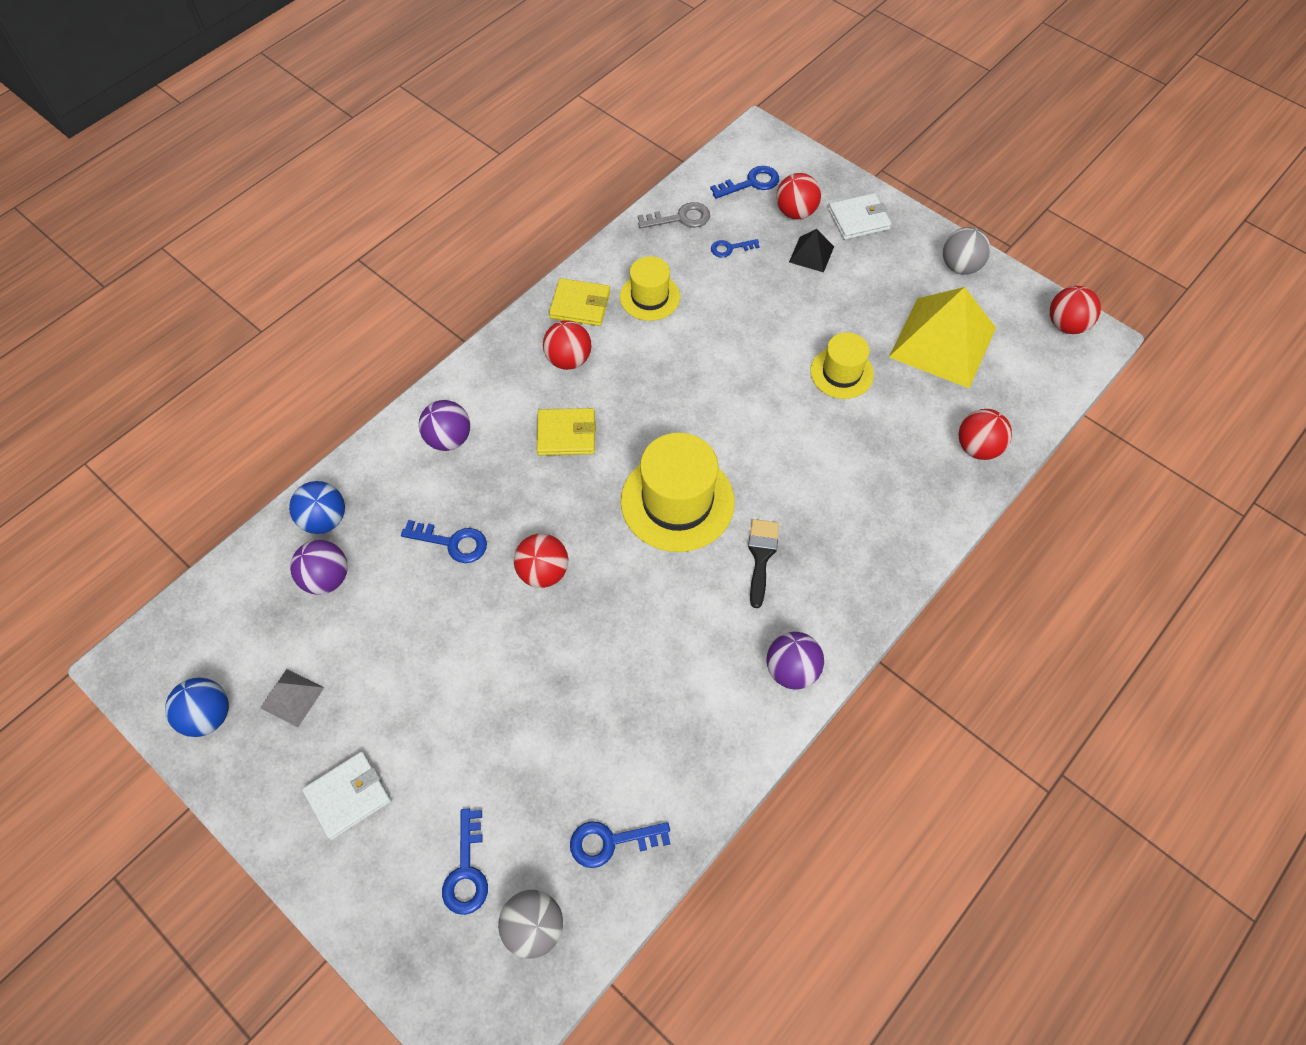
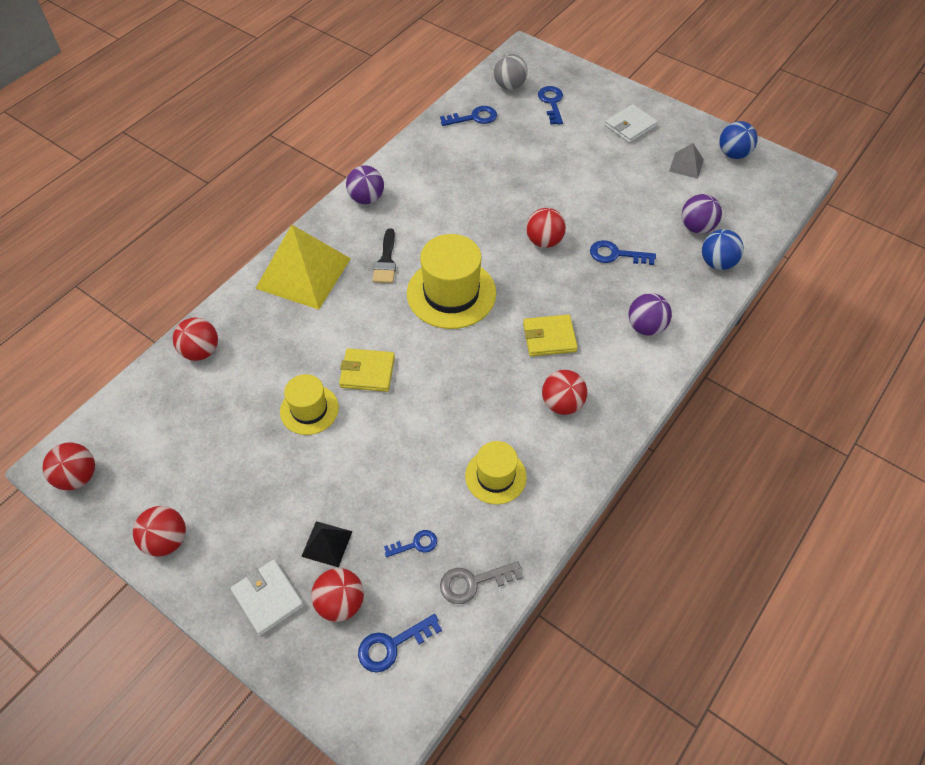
camera: 175 degrees right, 5 degrees down
(580, 305) = (563, 461): yellow wallet -> yellow wallet (367, 372)
(859, 219) = (268, 598): white wallet -> white wallet turned 75 degrees clockwise
(943, 342) = (207, 448): yellow pyramid -> yellow pyramid (303, 273)
(960, 266) = (166, 540): grey ball -> red ball

